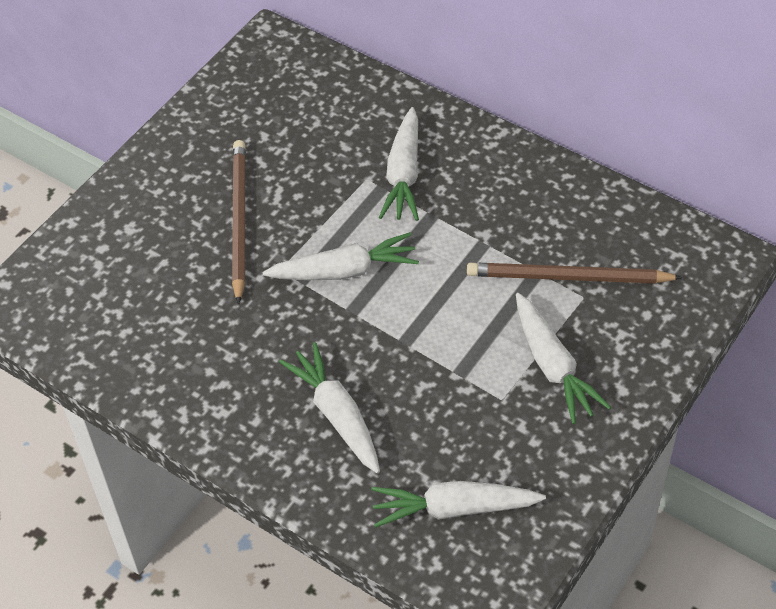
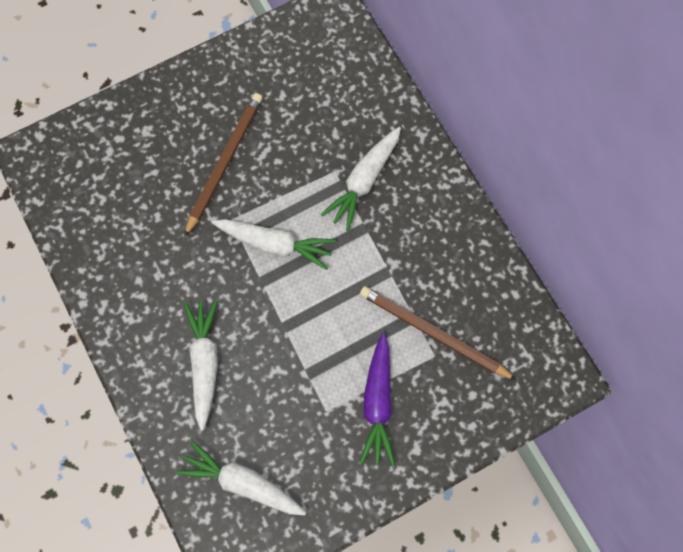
camera: 25 degrees right, 20 degrees up
(553, 366) = (378, 403): white carrot -> purple carrot

